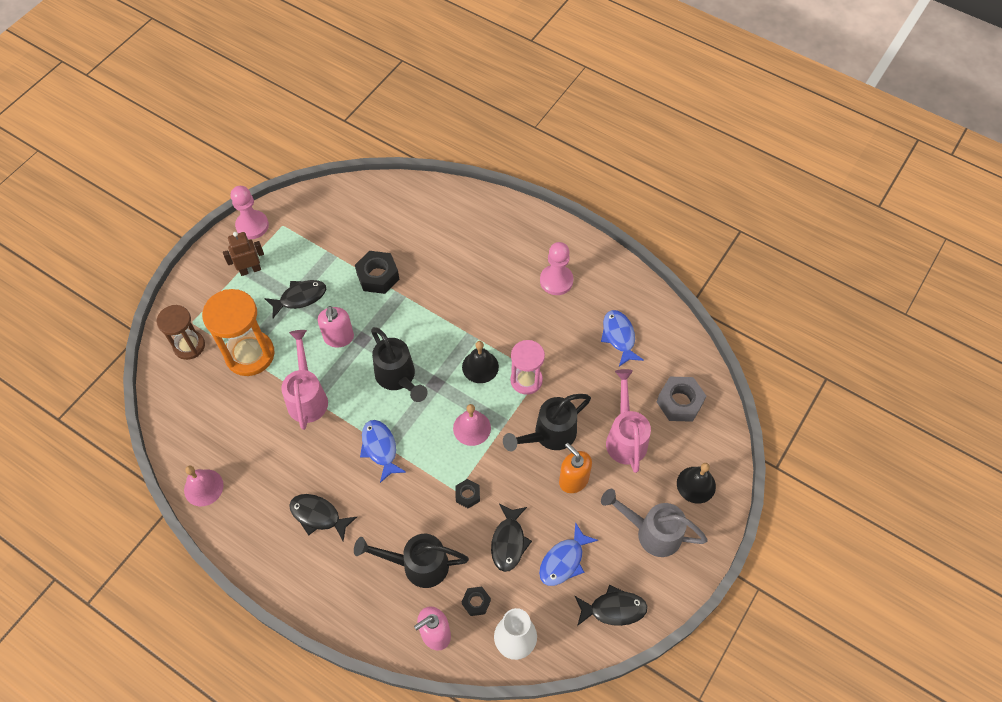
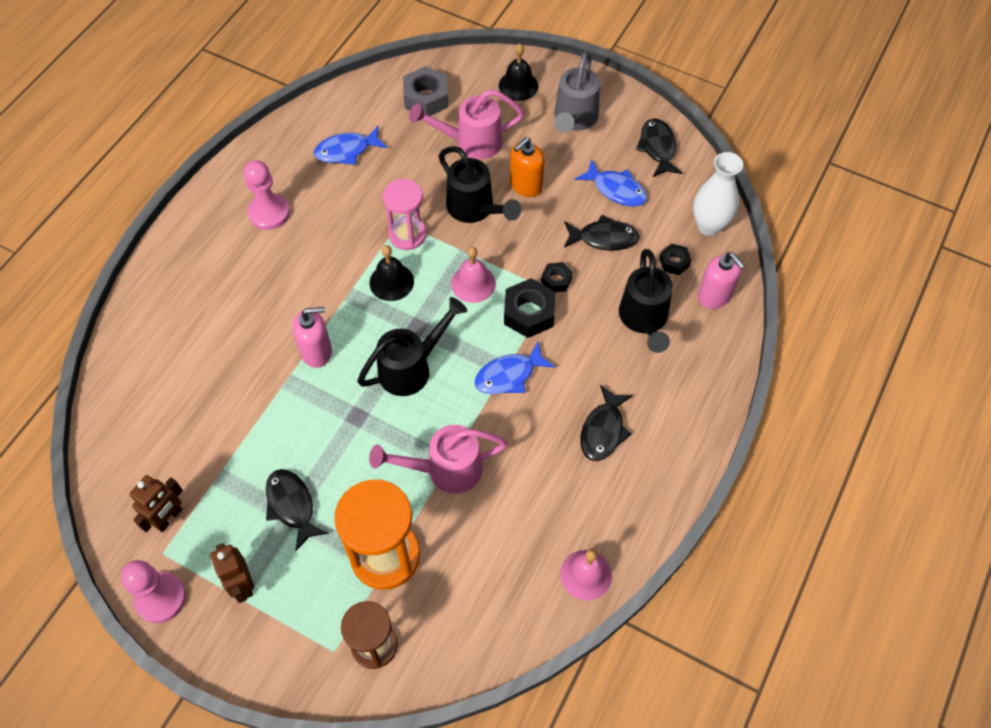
camera: 95 degrees left, 0 degrees up
(306, 227) = (169, 518): none -> brown robot
(339, 338) = (355, 445): pink soap dispenser -> pink soap dispenser (317, 351)
(378, 276) = (258, 411): black nut -> black nut (529, 313)

